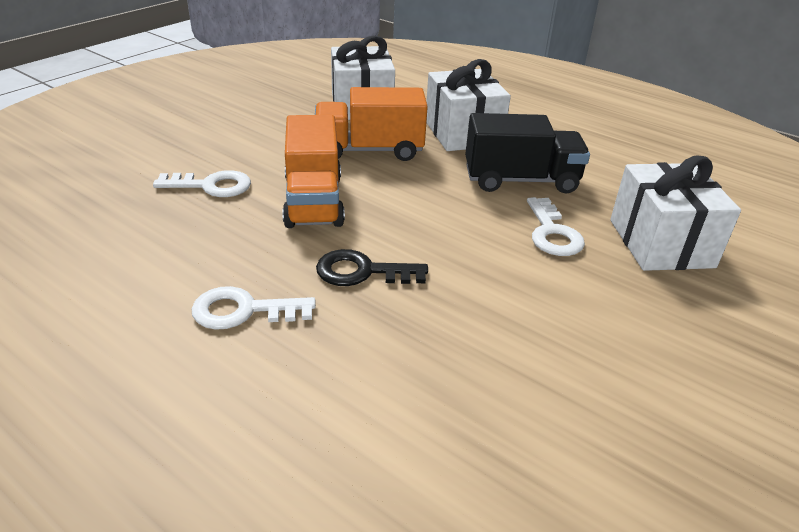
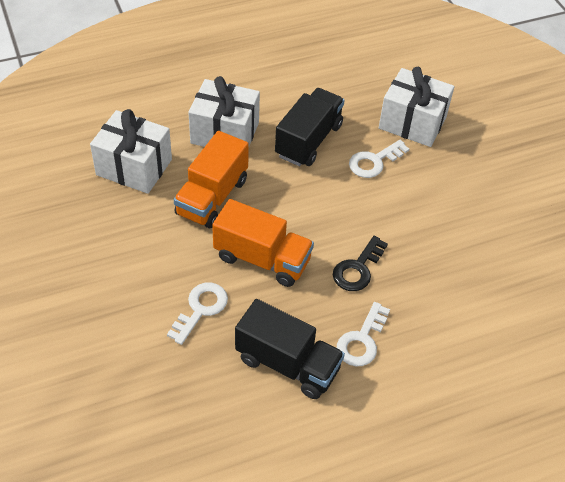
camera: 60 degrees left, 15 degrees up
(167, 262) = (287, 364): none -> black truck
(552, 233) = (374, 162): white key -> white key turned 120 degrees clockwise

